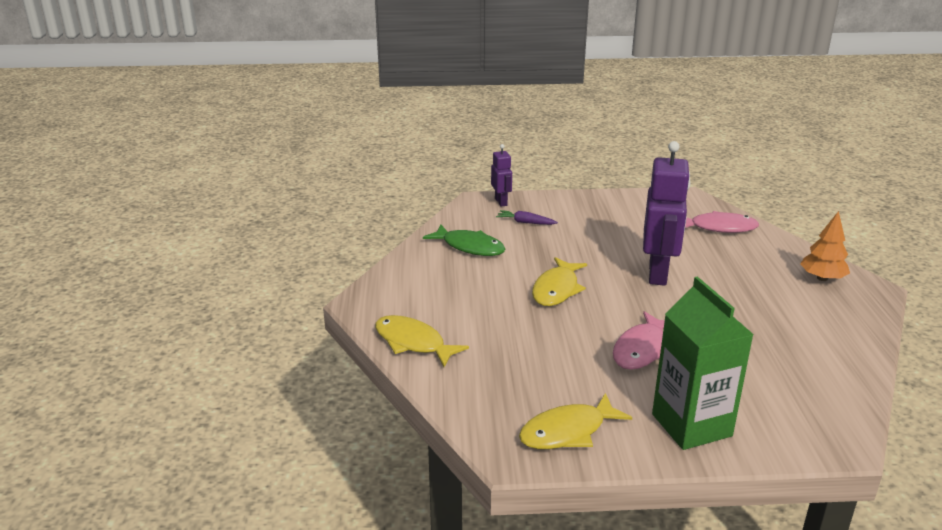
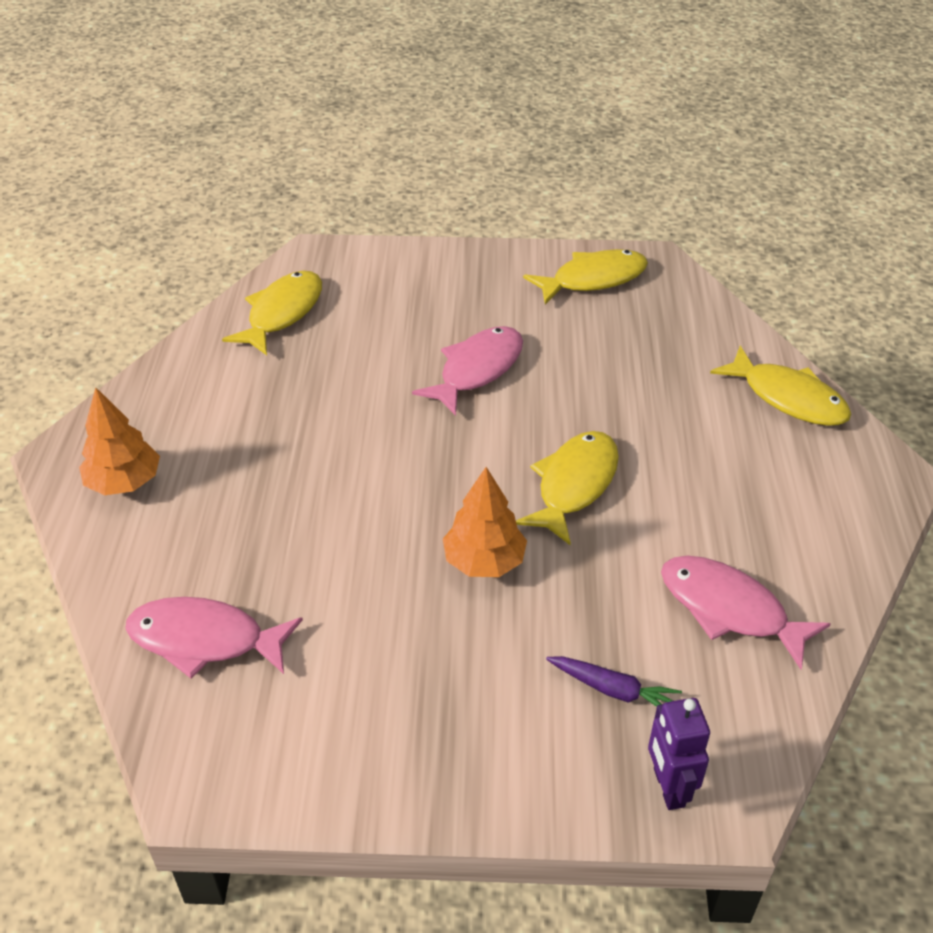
camera: 175 degrees left, 15 degrees up
(470, 247) = (729, 609): green fish -> pink fish
(598, 257) = (484, 561): none -> orange tree
(658, 274) = (392, 510): purple robot -> none
(691, 425) = (458, 278): green carton -> none
(821, 384) = (282, 313): none -> yellow fish

